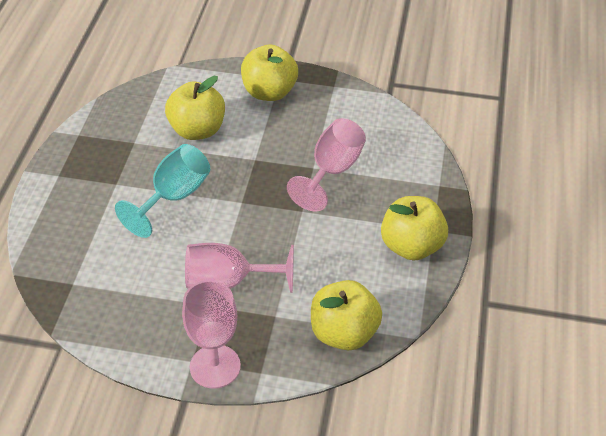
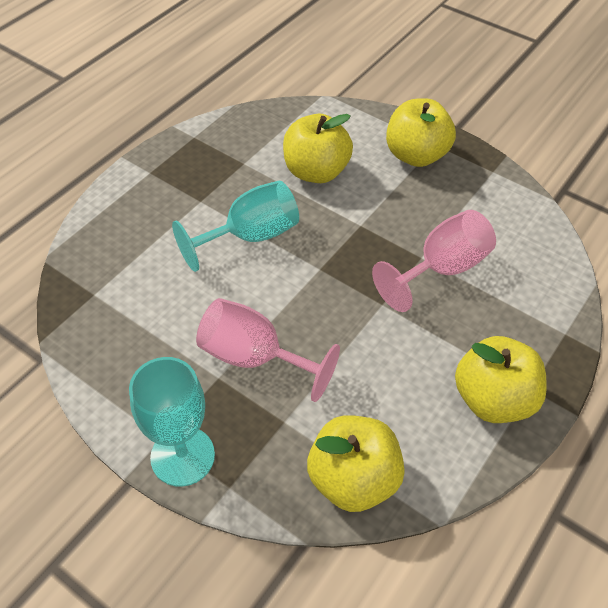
camera: 25 degrees right, 5 degrees up
(215, 366) = (182, 456): pink goblet -> turquoise goblet

